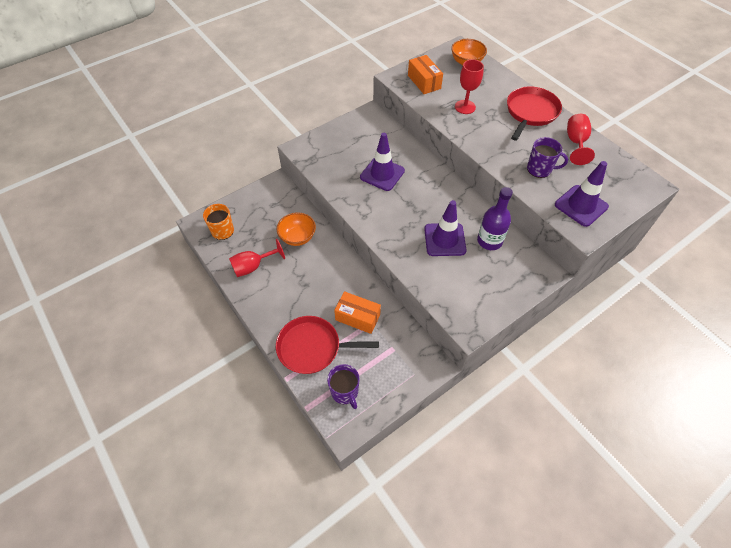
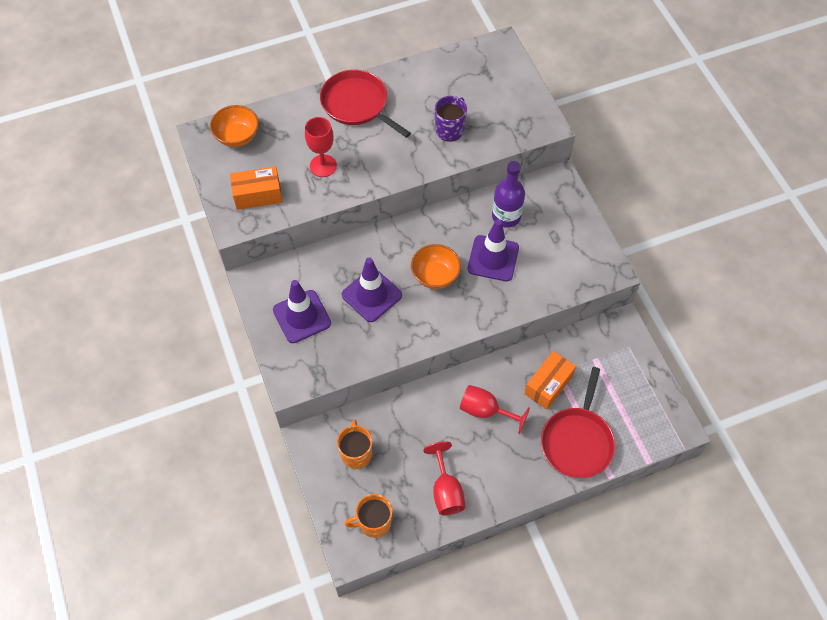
camera: 75 degrees left, 5 degrees up
(271, 210) = (356, 453): none -> orange mug
(297, 237) = (413, 428): orange bowl -> orange bowl (435, 276)
(345, 392) = (637, 419): purple mug -> none
(575, 142) = (420, 82): red goblet -> red goblet (485, 411)
(581, 206) = (511, 114): purple traffic cone -> purple traffic cone (302, 316)

